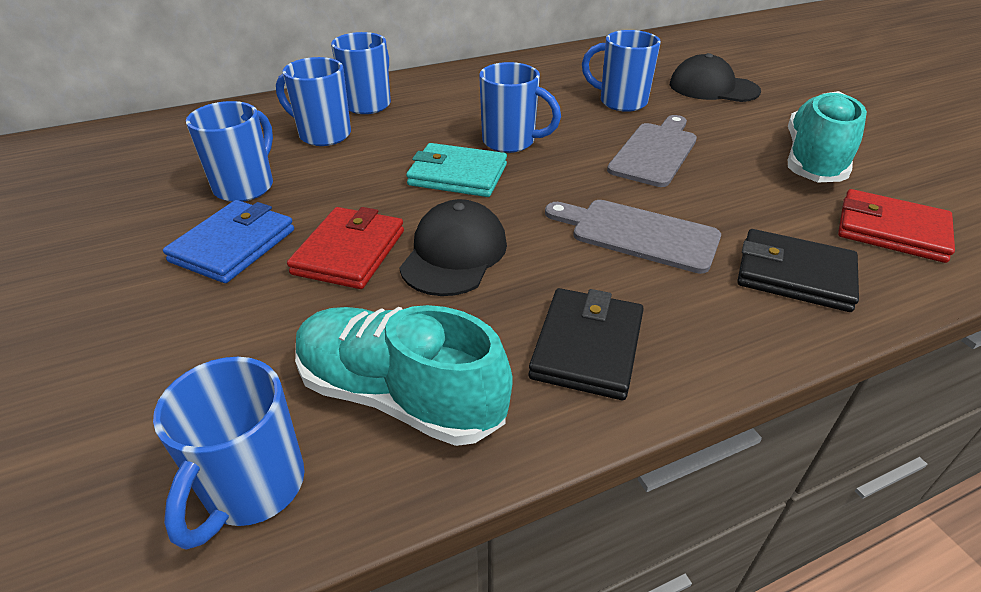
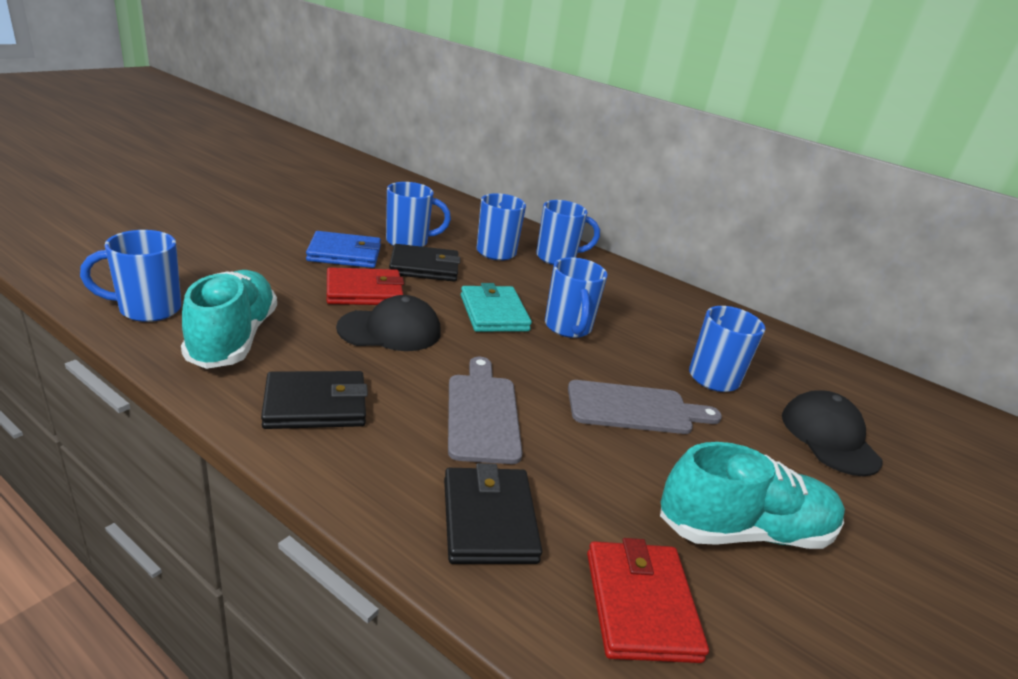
camera: 55 degrees right, 10 degrees down
(321, 192) = (424, 267): none -> black wallet

